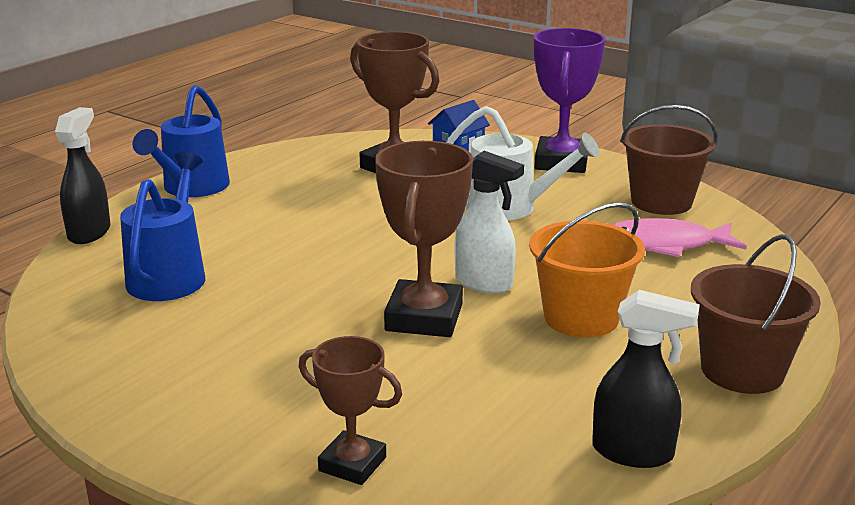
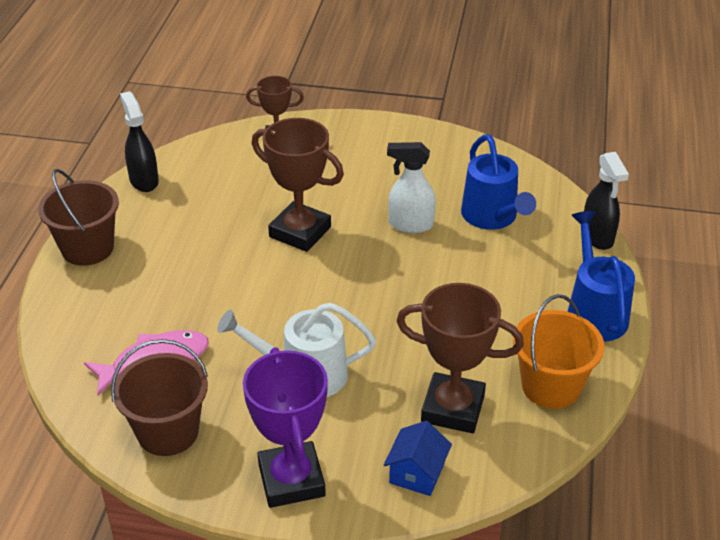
camera: 155 degrees right, 15 degrees up
(424, 317) = (300, 232): brown trophy -> brown trophy turned 45 degrees counterclockwise
(484, 283) = (278, 274): white spray bottle -> white spray bottle (410, 224)
(581, 318) = (198, 262): orange bucket -> orange bucket (551, 386)
(633, 452) = (144, 180): black spray bottle -> black spray bottle turned 75 degrees clockwise

